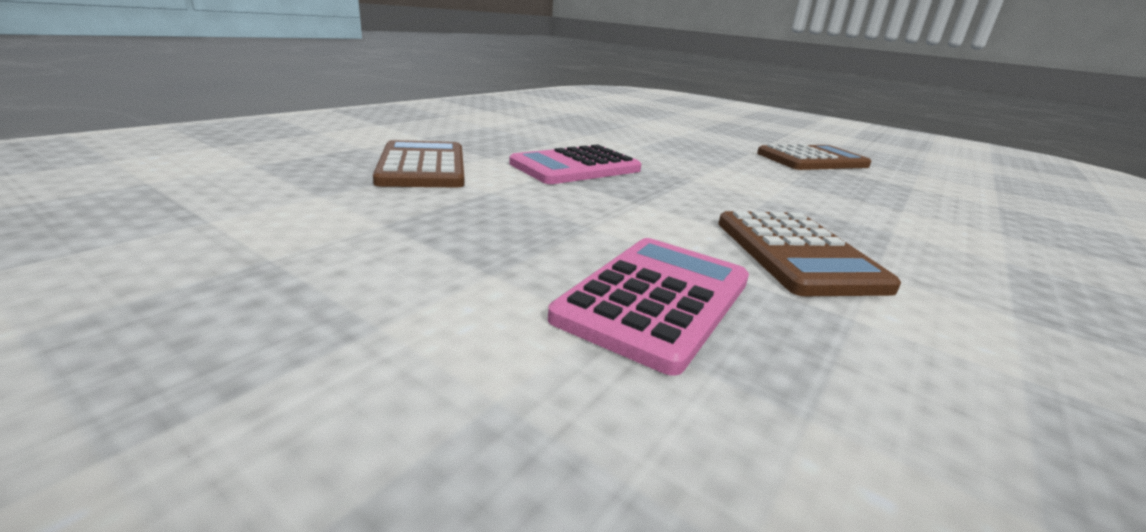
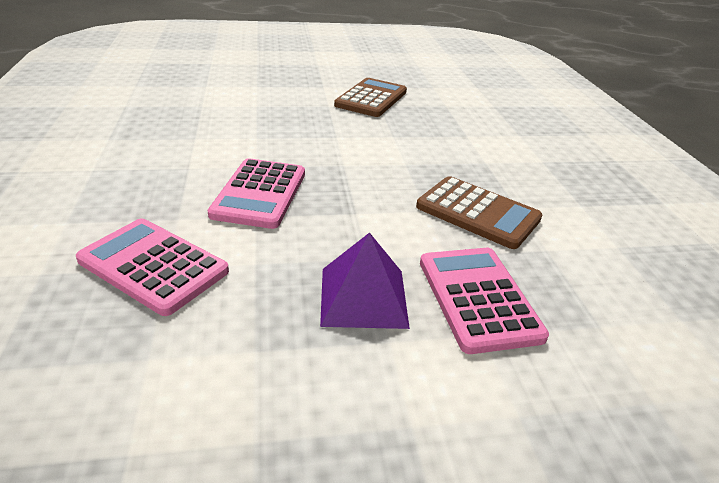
camera: 45 degrees left, 10 degrees up
(423, 166) = (153, 266): brown calculator -> pink calculator
(532, 241) = (363, 297): none -> purple pyramid

